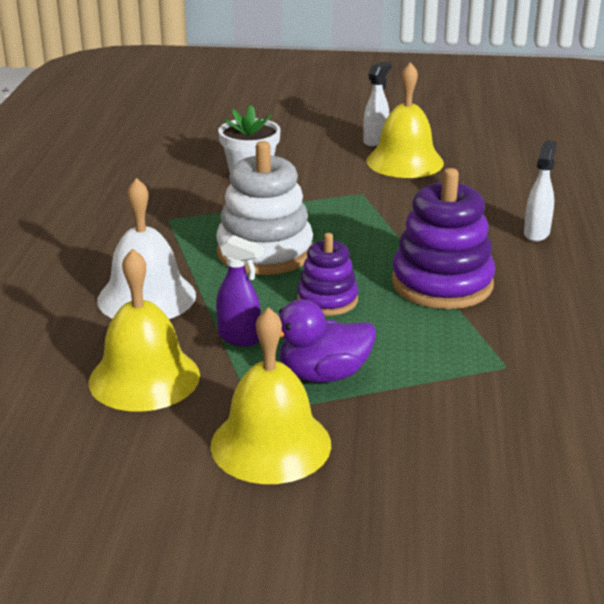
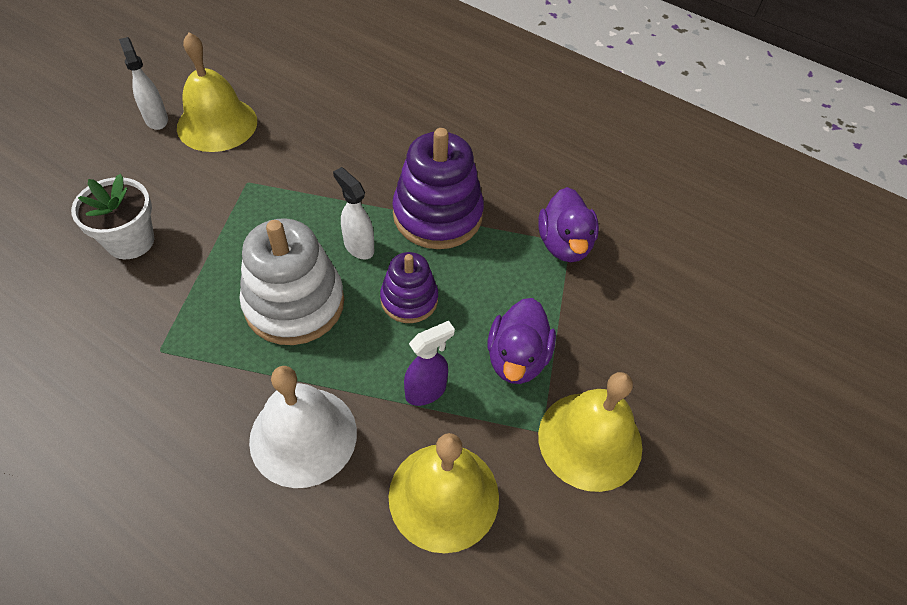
camera: 65 degrees left, 25 degrees up
(500, 363) = (564, 244): none -> purple duck
(536, 233) = (407, 121): white spray bottle -> white spray bottle (358, 247)

